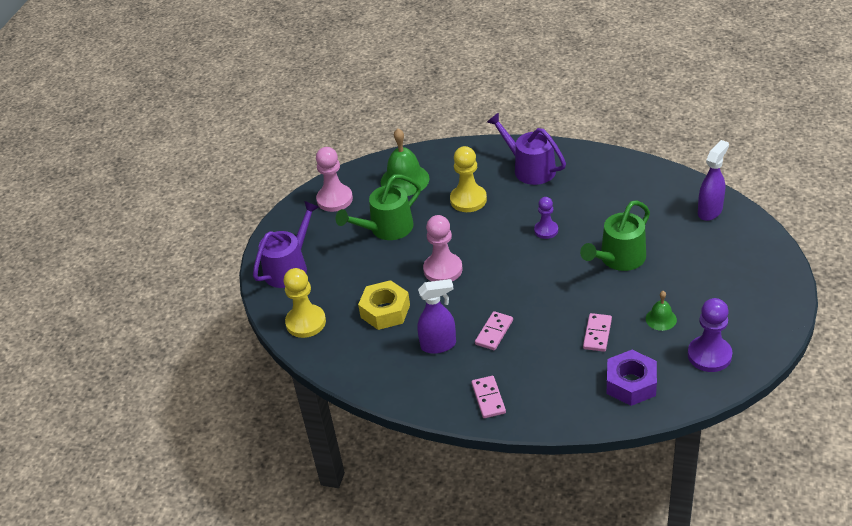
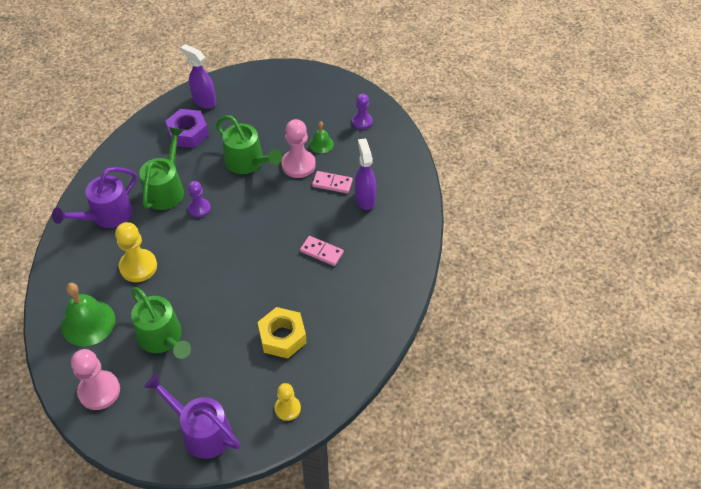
camera: 95 degrees left, 10 degrees up
(306, 322) = (287, 408): yellow pawn -> yellow pawn, size x0.63
(439, 345) = (332, 293): purple spray bottle -> purple spray bottle (365, 199)
(443, 269) = (234, 289): pink pawn -> pink pawn (298, 165)
(488, 398) = (396, 258): pink domino -> none
(569, 202) = (166, 189): none -> green watering can
(631, 384) = (386, 168): purple nut -> purple nut (188, 133)
(709, 355) = (362, 121): purple pawn -> purple pawn, size x0.63

